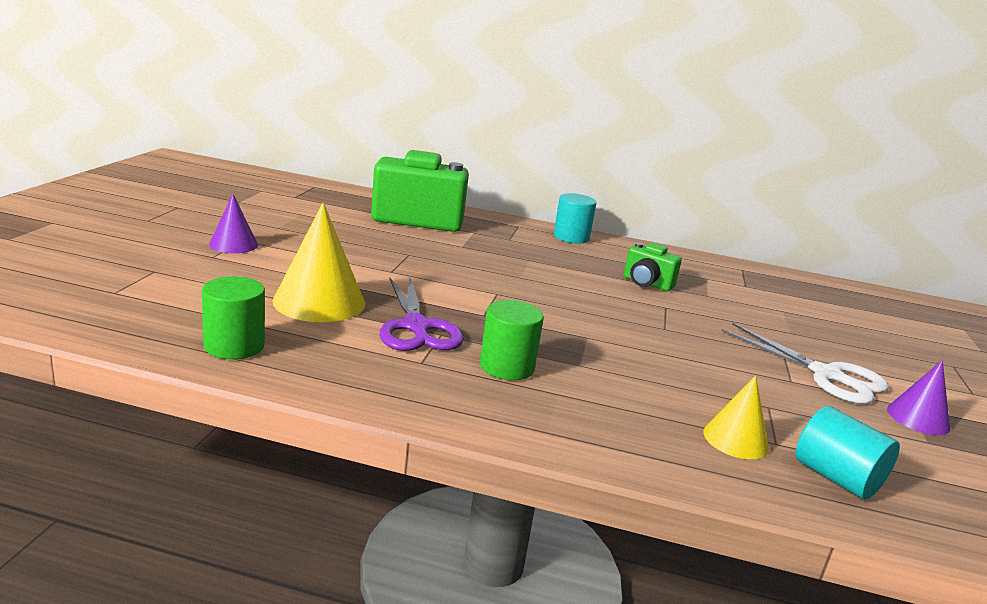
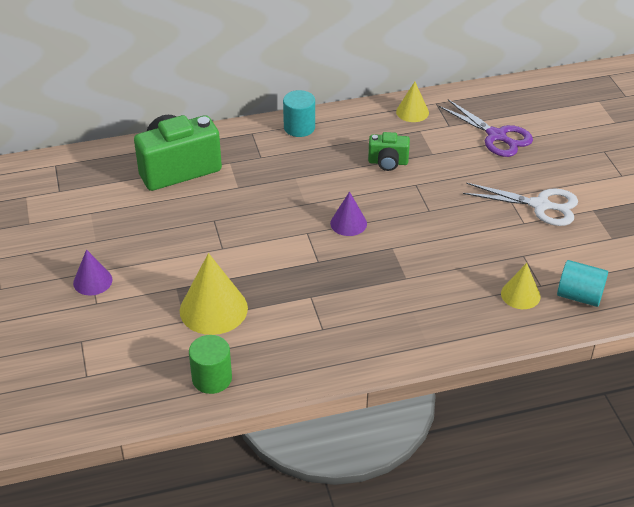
camera: 25 degrees left, 20 degrees up
(416, 327) = (292, 298): purple scissors -> purple scissors (496, 136)
(507, 366) = (370, 304): green cylinder -> none
(708, 265) = (412, 112): none -> yellow cone
(918, 418) = (601, 219): purple cone -> purple cone (348, 223)

